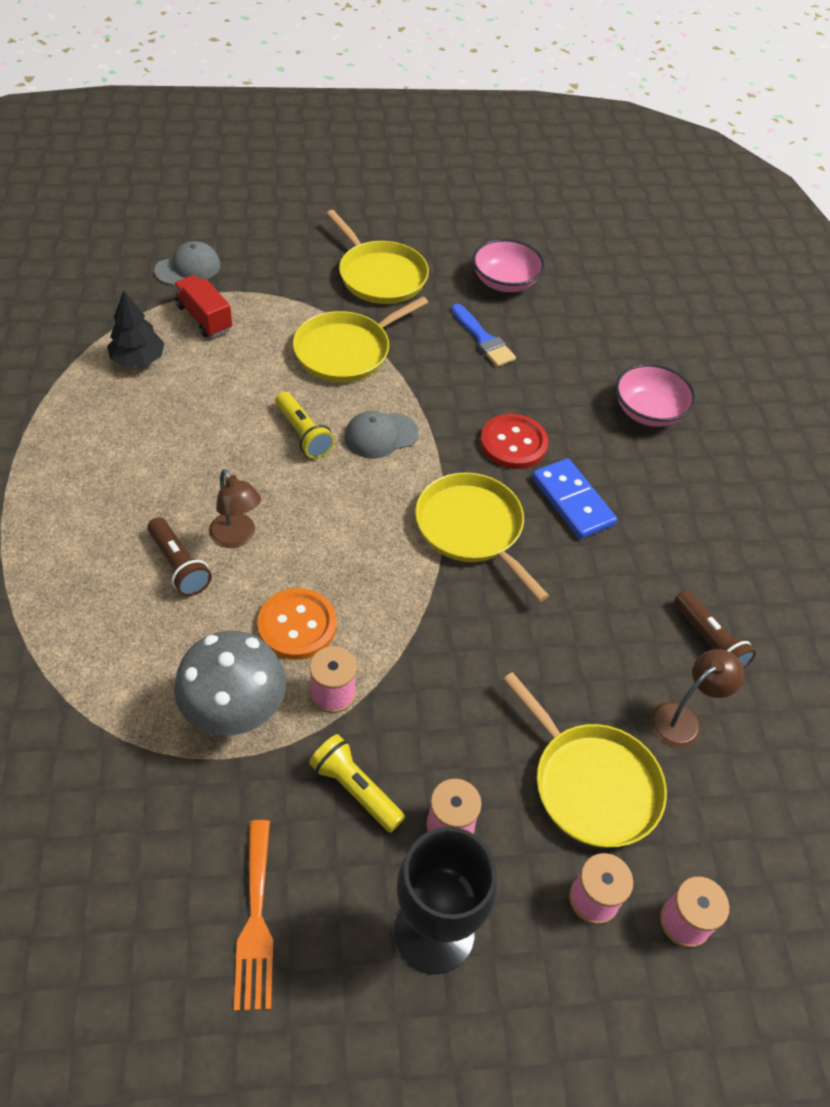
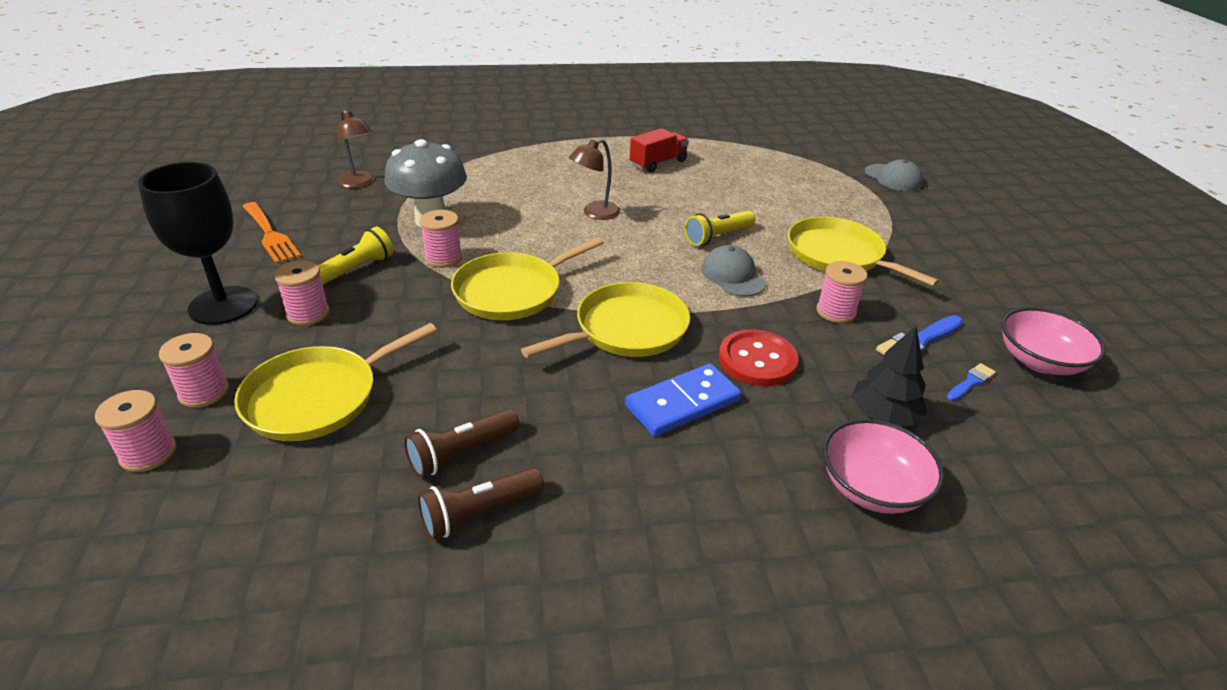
camera: 90 degrees right, 15 degrees down
(138, 360) = (768, 166): black tree -> black tree (883, 416)
(179, 565) = (565, 193): brown flashlight -> brown flashlight (461, 453)
(204, 318) = (834, 188): red truck -> red truck (658, 163)
(256, 921) = (270, 235): orange fork -> orange fork turned 120 degrees counterclockwise
(297, 625) = (509, 241): orange button -> none
(380, 276) = (969, 272): yellow pan -> yellow pan (512, 291)
(441, 377) = (835, 312): none -> pink spool
(532, 326) = (971, 382): none -> blue brush
(683, 719) = (374, 476): brown lamp -> brown lamp (359, 183)

